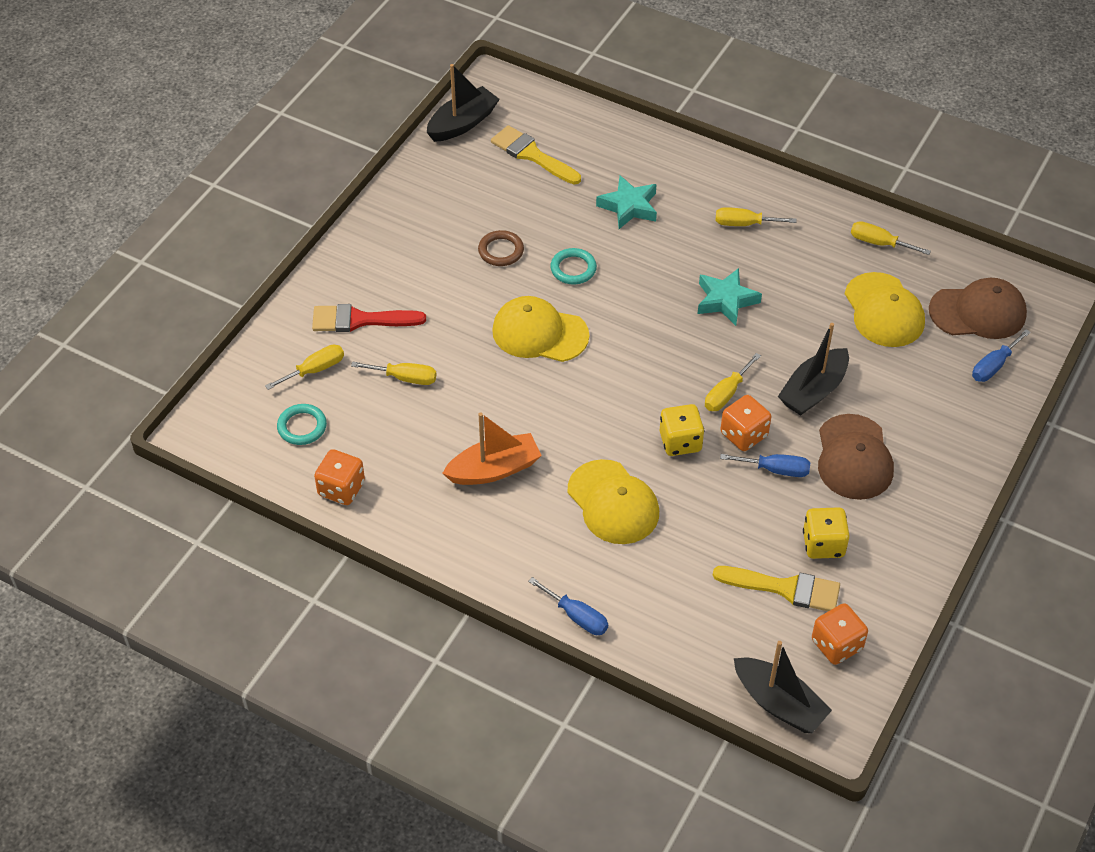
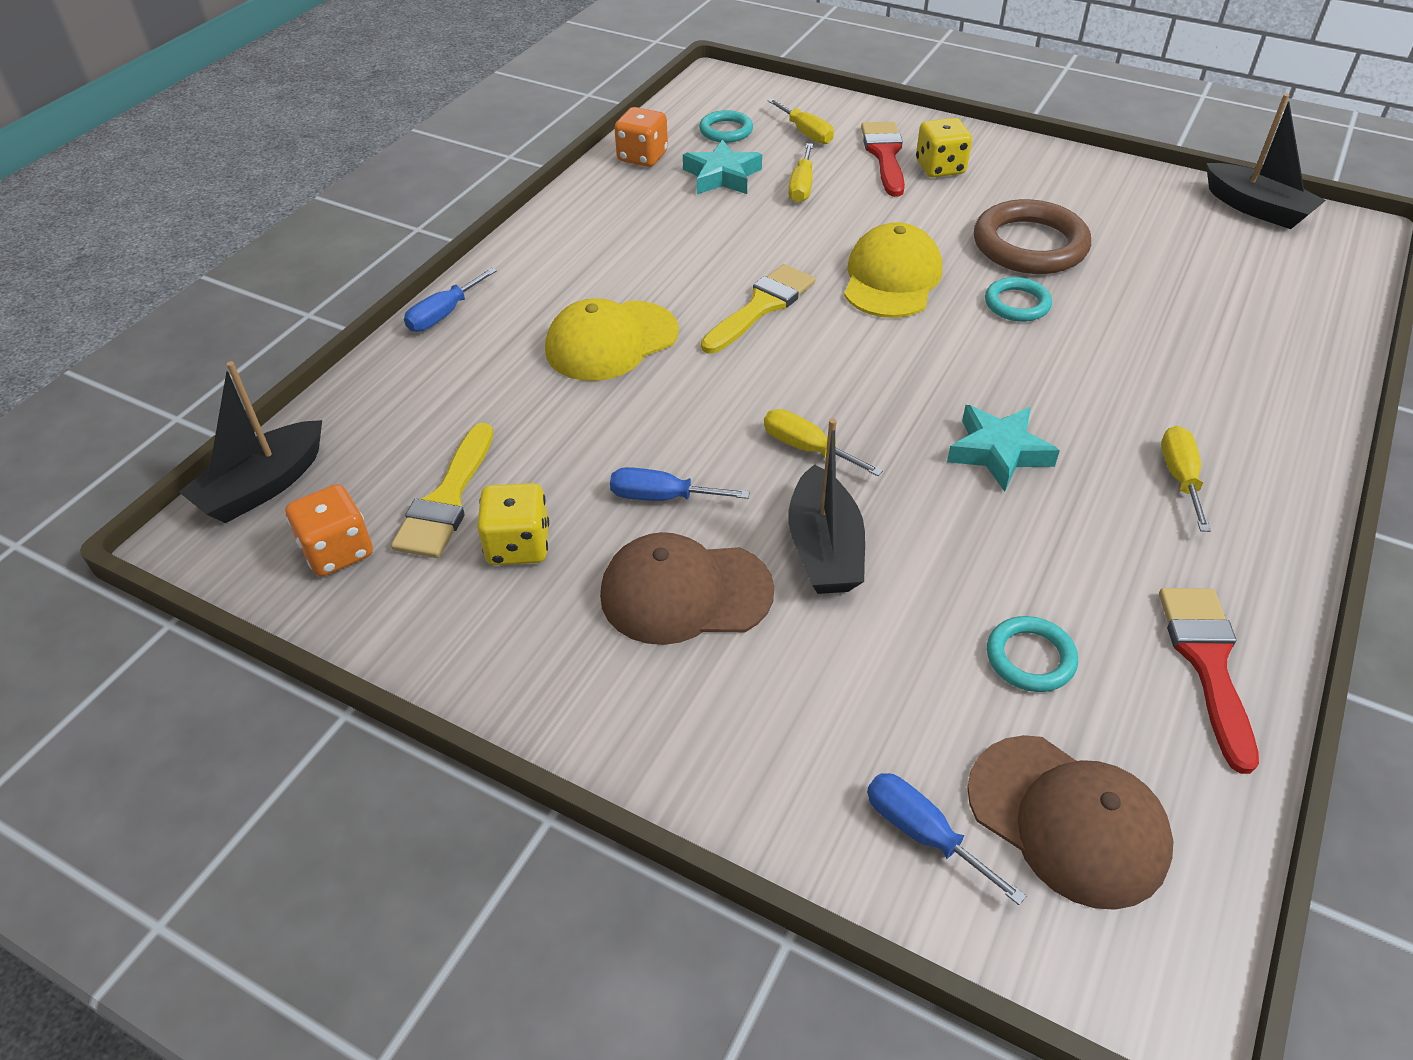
camera: 90 degrees right, 5 degrees down
(494, 469) = (667, 250): orange boat -> none
(501, 251) = (1029, 245): brown ring -> brown ring, size x1.86
(532, 155) = (1226, 265): yellow brush -> yellow brush (761, 306)
(629, 206) = (1163, 353): turquoise star -> turquoise star (722, 176)
(680, 442) = (713, 401): yellow dice -> yellow dice (940, 168)
(744, 435) = (728, 465): orange dice -> none
(775, 470) = (662, 497): blue screwdriver -> blue screwdriver turned 90 degrees clockwise
(813, 390) = (824, 549): black boat -> black boat turned 135 degrees counterclockwise
(879, 243) = (1207, 663): yellow screwdriver -> red brush
(884, 310) = (1030, 658): yellow cap -> turquoise ring
(978, 312) = (1068, 820): brown cap -> brown cap turned 45 degrees counterclockwise

